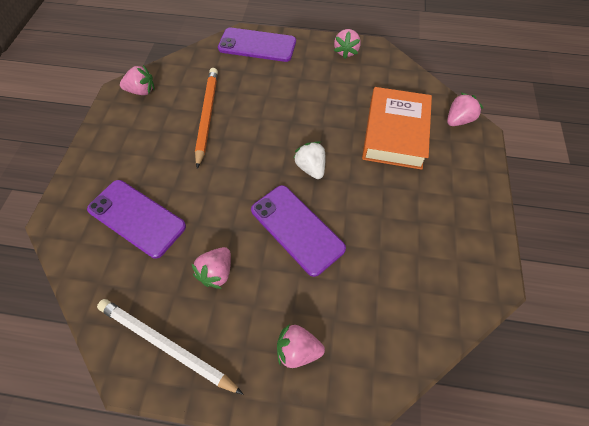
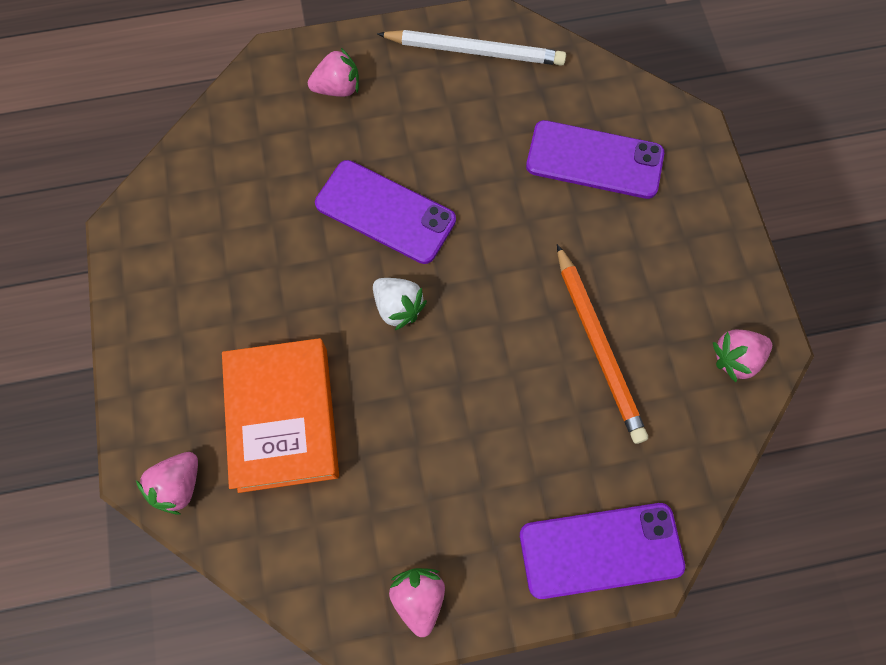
camera: 160 degrees right, 10 degrees up
(216, 272) = (460, 132): pink strawberry -> none

